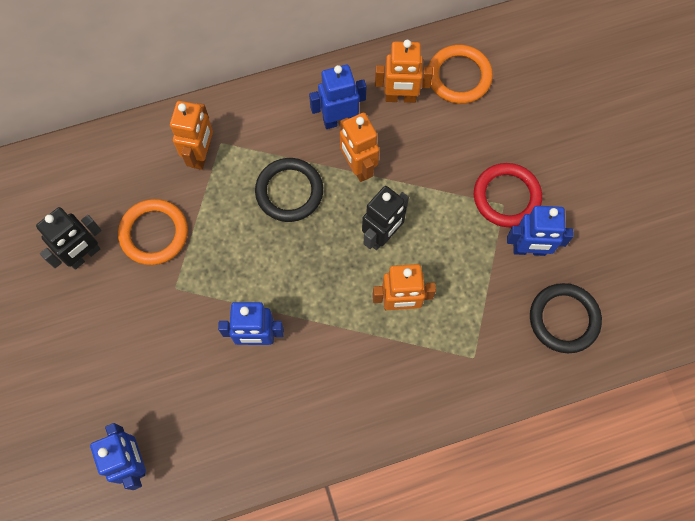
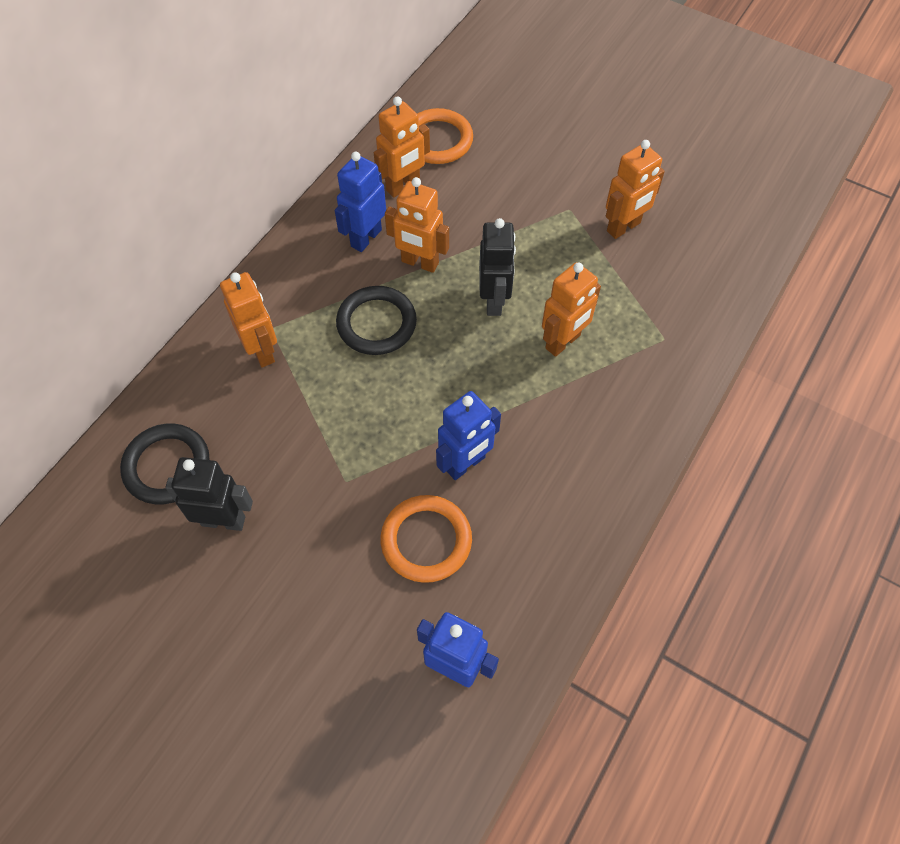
camera: 40 degrees left, 10 degrees down
(84, 255) = (223, 520): black robot -> black robot turned 90 degrees counterclockwise
(154, 233) = (278, 449): orange ring -> orange ring (426, 540)
(506, 197) = (566, 201): red ring -> none
(529, 249) = (624, 227): blue robot -> orange robot
(564, 319) = (702, 258): black ring -> black ring (167, 466)

